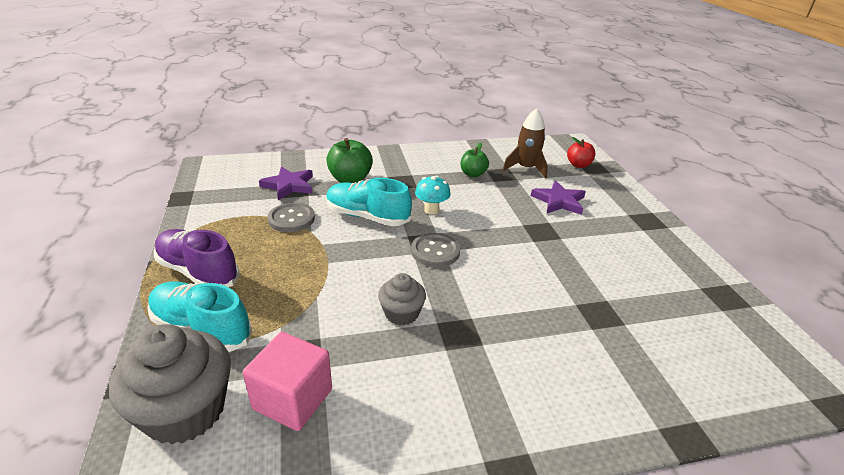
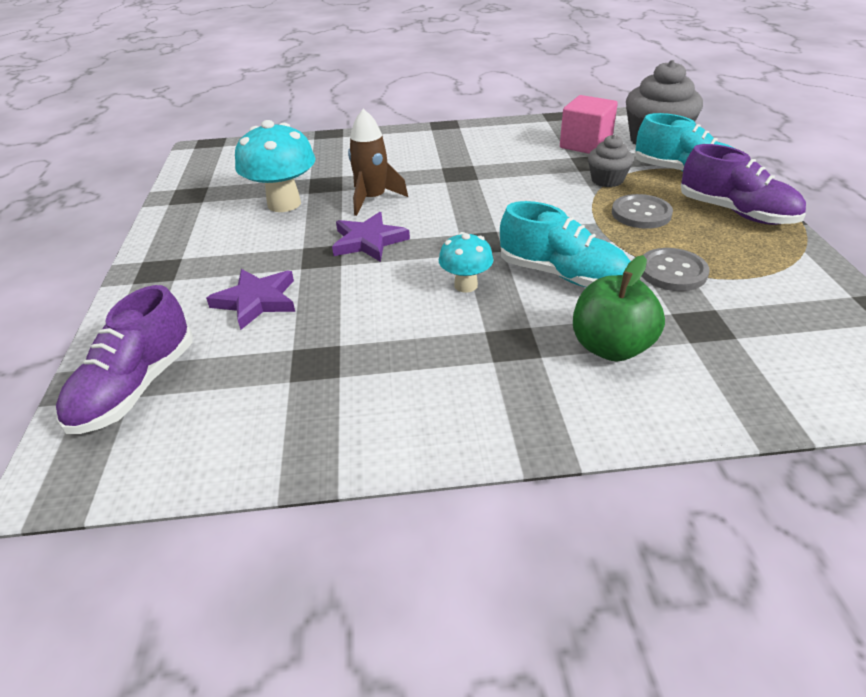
camera: 170 degrees left, 5 degrees up
(289, 185) = (718, 333): purple star -> purple star (368, 241)
(401, 313) = (510, 183): grey cupcake -> grey cupcake (607, 180)
(435, 251) = (470, 232): grey button -> grey button (641, 213)
(473, 174) = (371, 361): green apple -> none
(526, 168) = (254, 378): brown rocket -> brown rocket (372, 199)
(578, 165) = (136, 387): red apple -> purple shoe
(617, 283) = (284, 204): none -> turquoise mushroom

